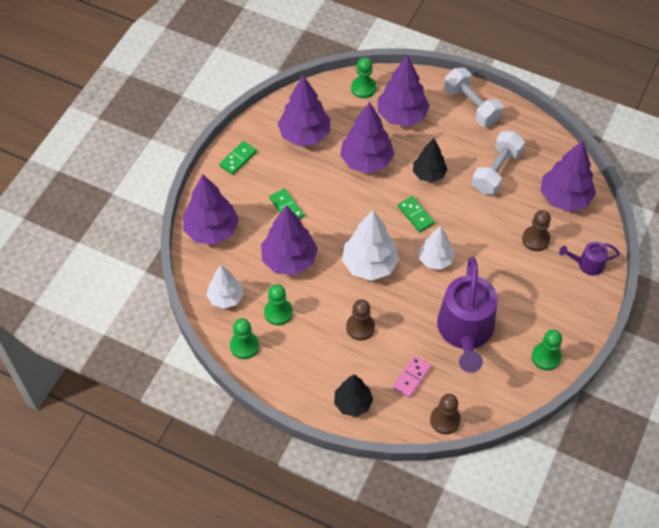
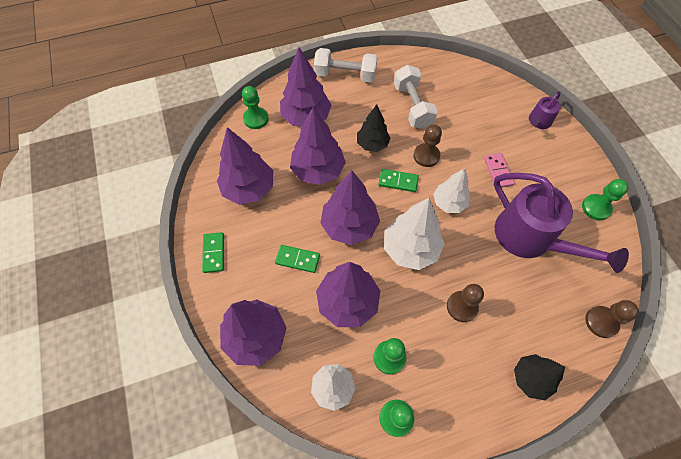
camera: 45 degrees left, 5 degrees up
(411, 377) = (541, 311): pink domino -> pink domino (498, 171)
(536, 239) = (491, 131): brown pawn -> brown pawn (426, 156)
(564, 198) = (473, 90): purple tree -> purple tree (349, 226)

